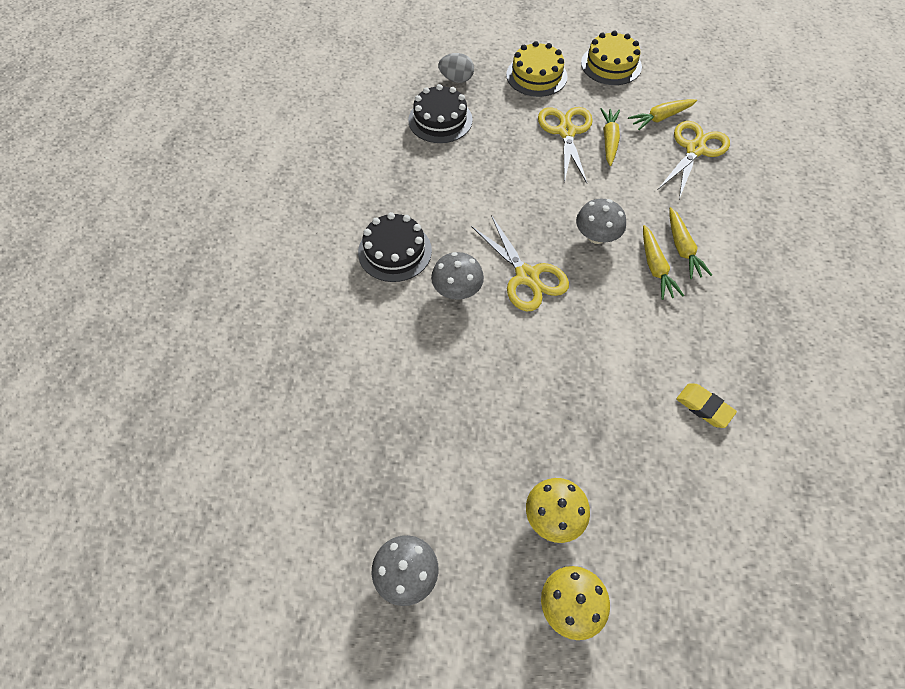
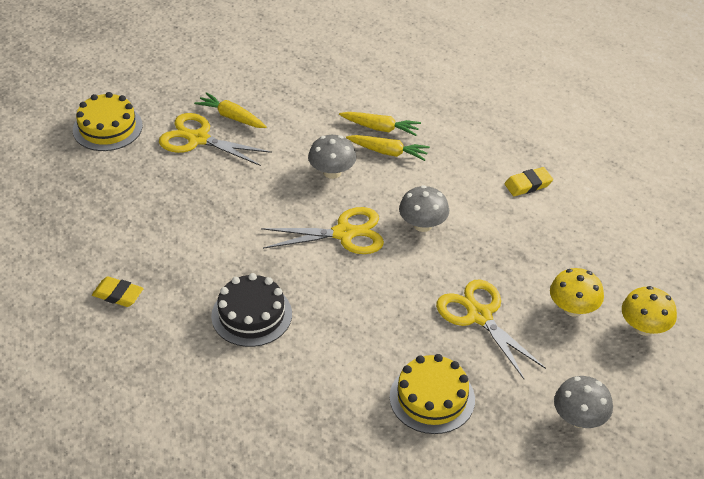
camera: 65 degrees left, 15 degrees down
(369, 161) = (118, 295): none -> yellow eraser
(440, 120) = (106, 219): black cake -> none
(456, 79) = (59, 186): grey egg -> none
(457, 290) = (327, 286): grey mushroom -> grey mushroom (422, 225)
(611, 65) = (139, 74): yellow cake -> yellow cake (432, 398)
(660, 118) = (232, 74): yellow carrot -> none
(695, 149) = (284, 72): yellow scissors -> yellow scissors (479, 316)

